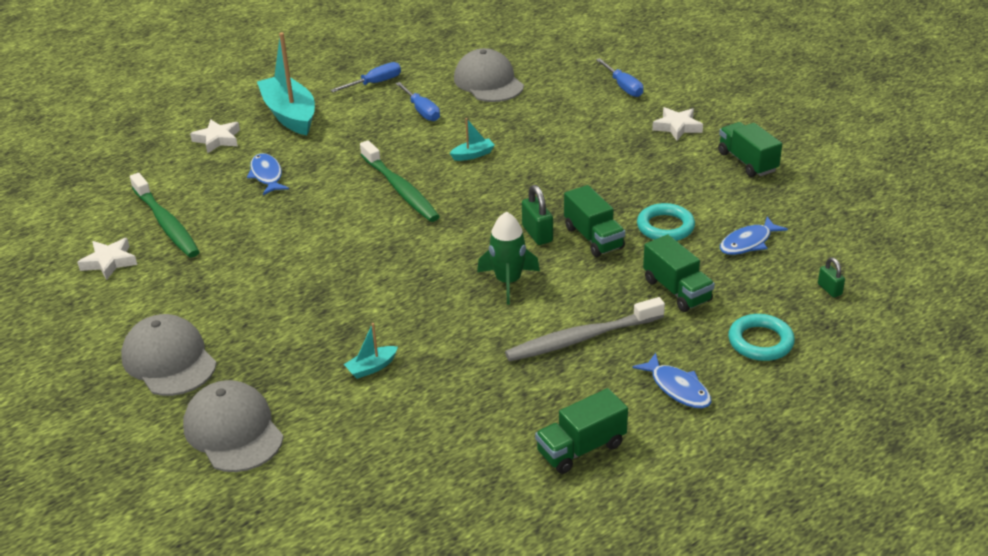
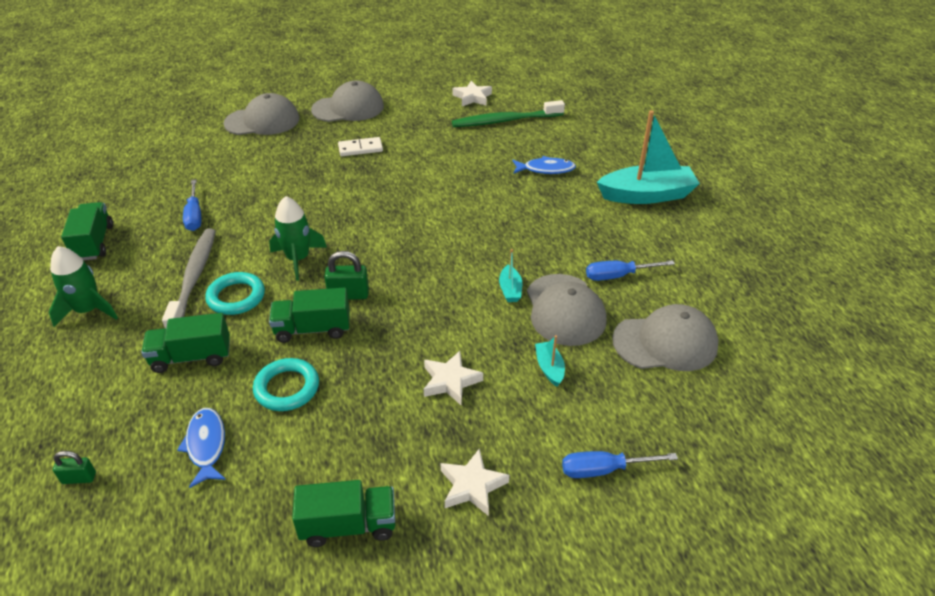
camera: 110 degrees right, 5 degrees up
(217, 139) = (619, 154): white star -> white star (450, 381)
(274, 313) = (360, 148): none -> white domino
(371, 367) = (265, 176): turquoise boat -> turquoise boat (549, 368)
(375, 83) = (693, 257): blue screwdriver -> blue screwdriver (194, 216)
(400, 189) = (478, 232): green toothbrush -> none
(481, 126) = (565, 310): none -> grey cap
(677, 388) = (88, 310): blue fish -> green rocket
(760, 342) = (76, 385): turquoise ring -> turquoise ring (236, 297)

